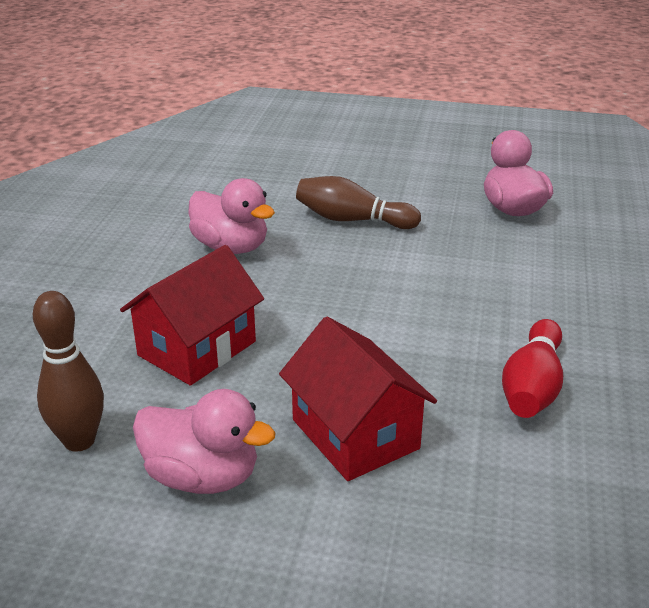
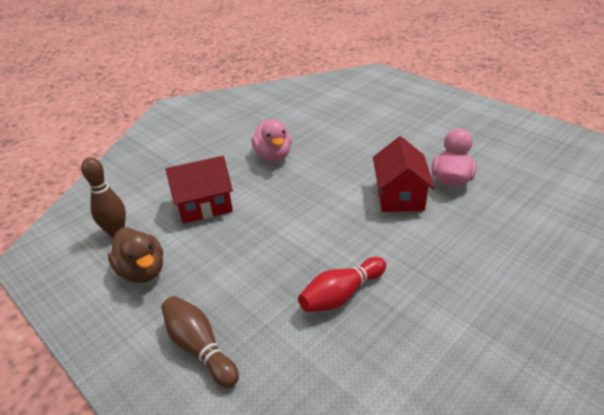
camera: 35 degrees right, 5 degrees up
(202, 477) = (142, 271): pink duck -> brown duck
(352, 220) = (349, 159): brown bowling pin -> brown bowling pin (199, 348)
(355, 434) = (225, 280): red house -> red house (399, 195)

